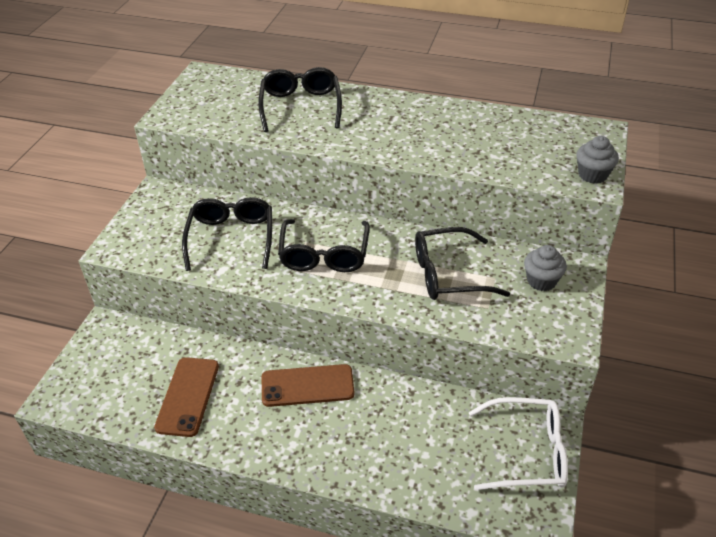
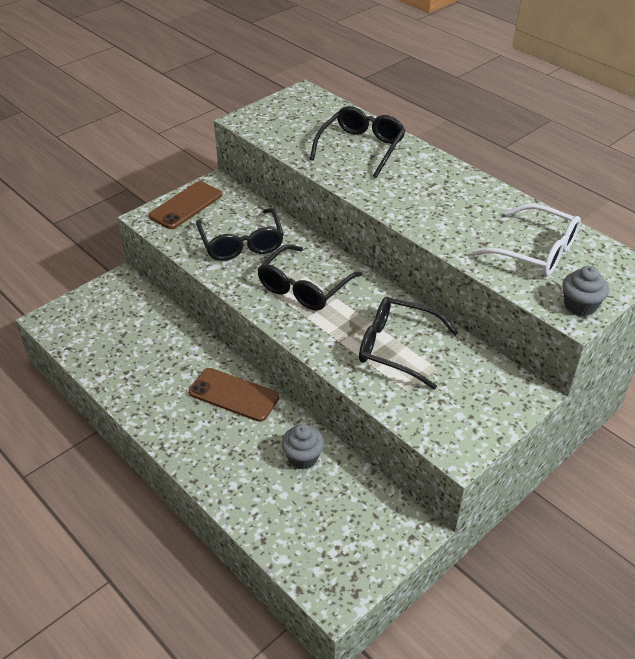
camera: 30 degrees right, 0 degrees up
(188, 396) = (139, 360): brown phone -> brown phone (186, 205)
(231, 238) = (241, 244): black glasses -> black glasses turned 135 degrees clockwise
(527, 452) = (372, 538): white glasses -> white glasses (536, 251)
(541, 281) = (479, 390): grey cupcake -> grey cupcake (303, 457)

